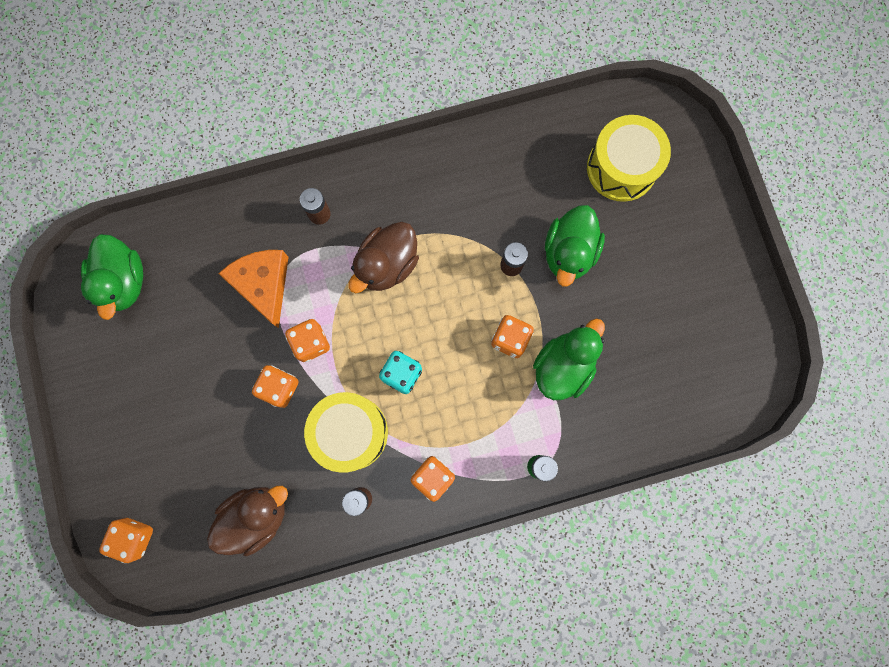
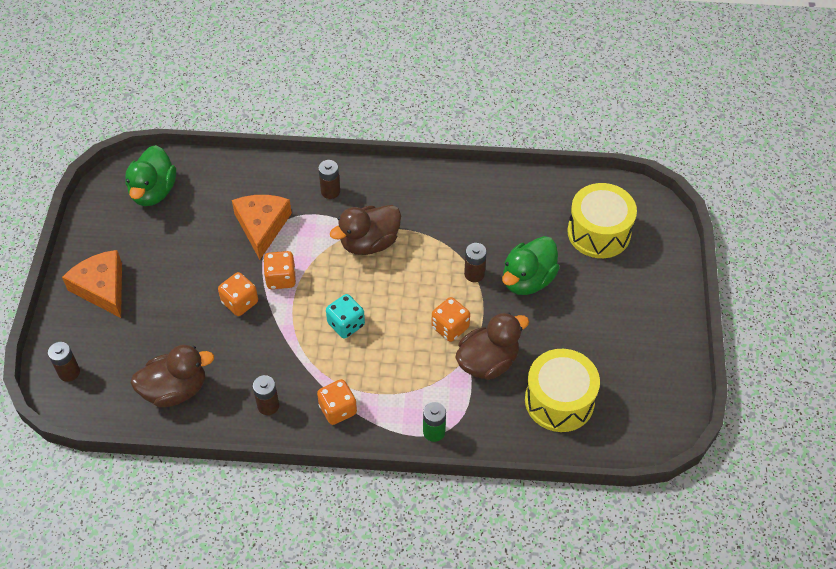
camera: 20 degrees right, 25 degrees down
(123, 424) = (102, 288): none -> orange cheese
(134, 537) = (69, 372): orange dice -> brown battery
(350, 432) = (283, 353): yellow drum -> yellow drum (559, 400)
(563, 366) = (488, 362): green duck -> brown duck

